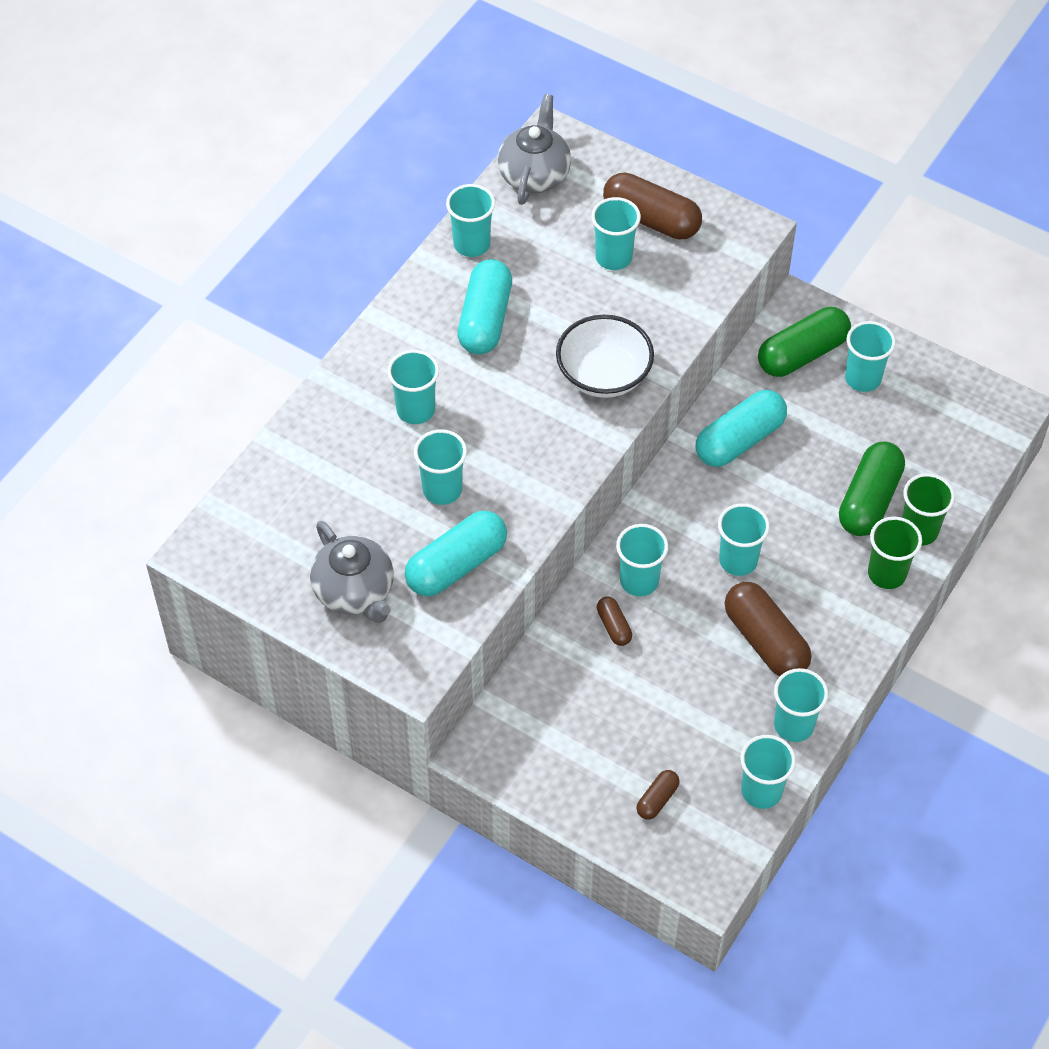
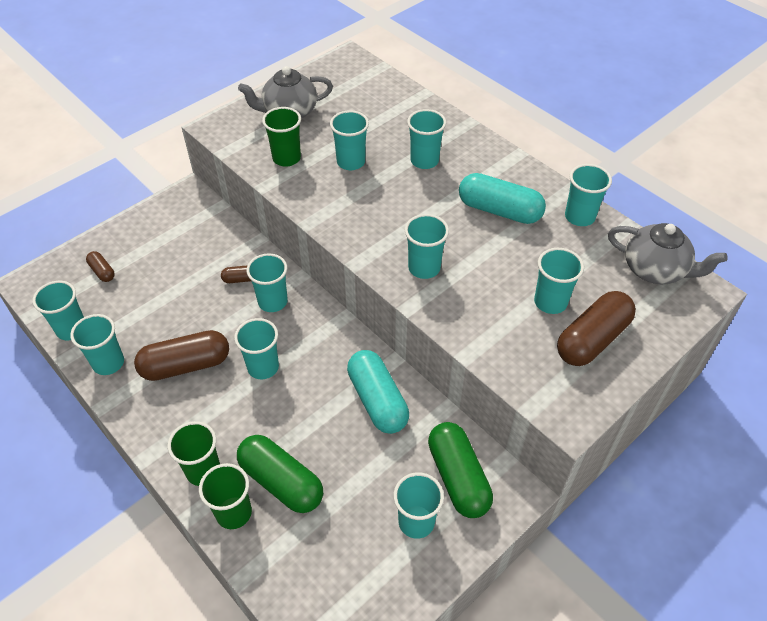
camera: 105 degrees right, 5 degrees down
(456, 565) = (286, 158): turquoise capsule -> green cup
(603, 375) = (424, 268): white bowl -> turquoise cup

